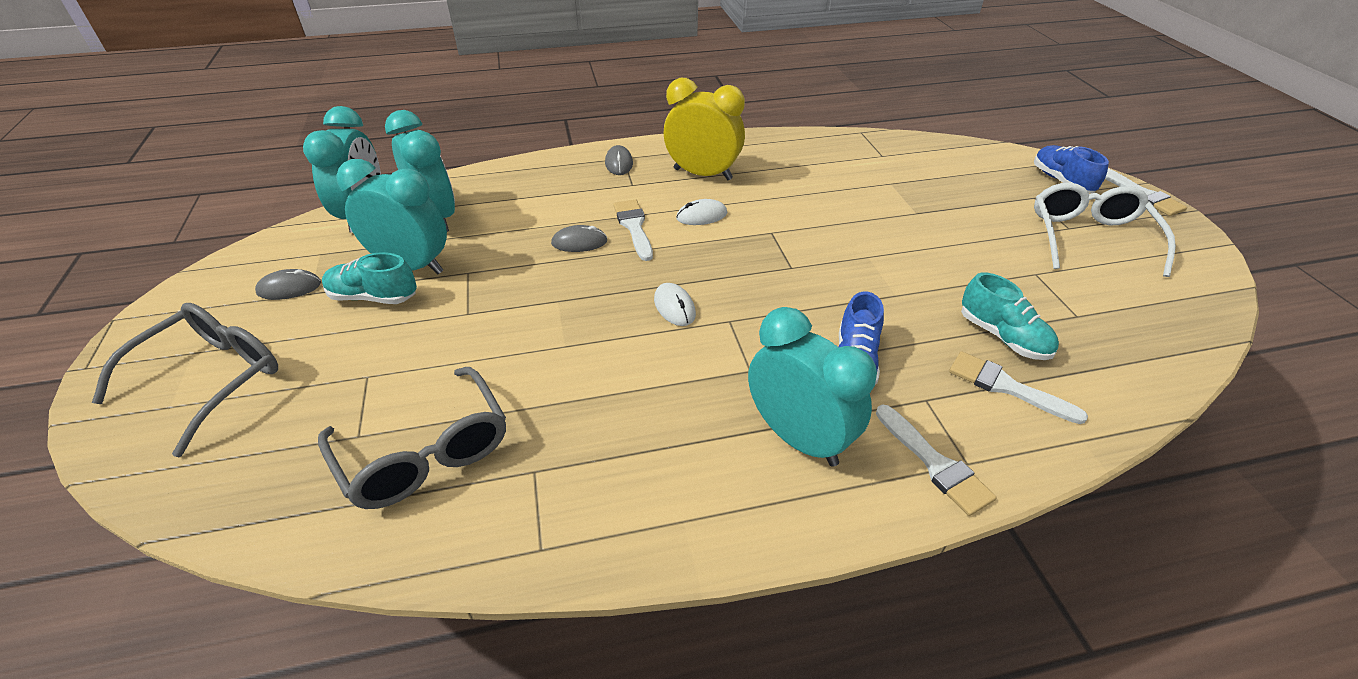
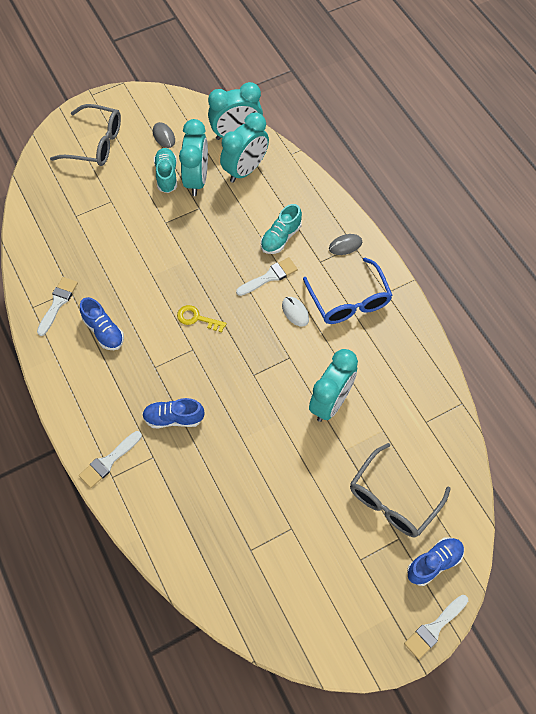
camera: 75 degrees right, 20 degrees up
(425, 453) = (71, 245): grey glasses -> grey glasses (392, 500)
(579, 242) = (244, 252): grey mouse -> none
(652, 430) = (104, 331): none -> blue shoe
(674, 307) = (197, 318): white mouse -> yellow key
(702, 174) = (349, 301): yellow clock -> blue glasses
(798, 438) = (112, 396): turquoise clock -> turquoise clock (331, 402)
(1002, 337) = (217, 501): turquoise shoe -> turquoise shoe (281, 237)
(1006, 387) = (172, 500): white brush -> white brush (58, 303)
(1089, 237) = (351, 573): white glasses -> none

